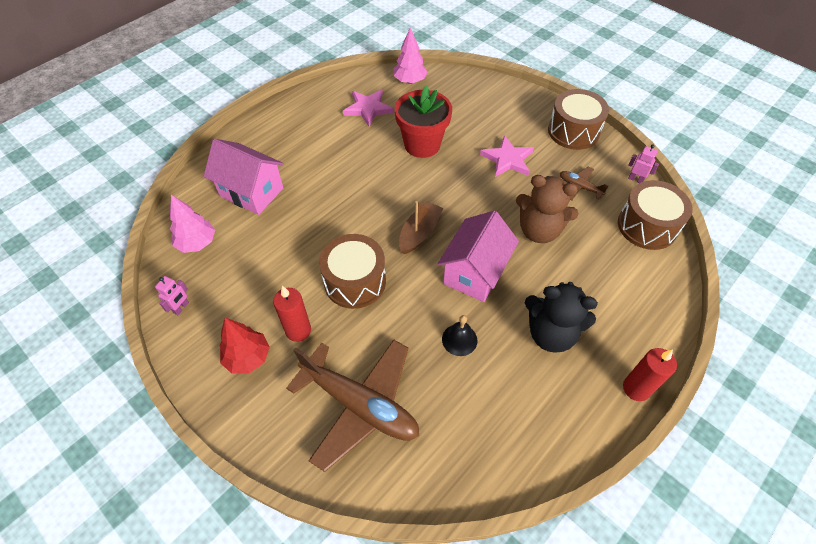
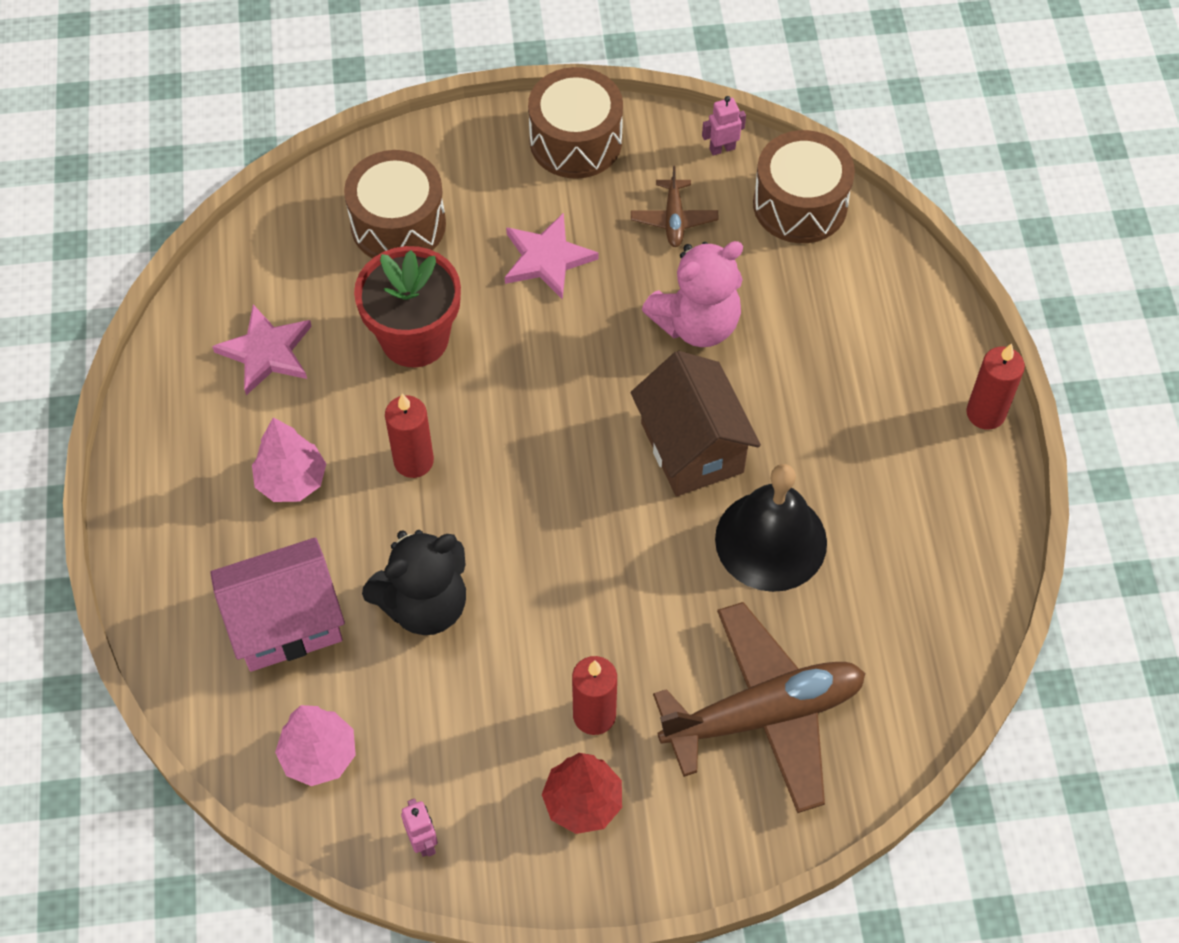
camera: 50 degrees left, 5 degrees up
(355, 281) = (578, 596): brown drum -> brown drum (398, 224)
(365, 181) = (413, 461): none -> red candle
(410, 81) = (264, 253): pink tree -> pink tree (291, 481)
(419, 233) = (570, 462): brown boat -> none
(459, 339) = (771, 540): black bell -> black bell, size x1.99
(474, 272) = (692, 447): pink house -> brown house
(539, 230) = (696, 324): brown teddy bear -> pink teddy bear
(551, 333) = (848, 437): black teddy bear -> black teddy bear (424, 604)
(579, 187) = (674, 219): brown plane -> brown plane turned 75 degrees counterclockwise

